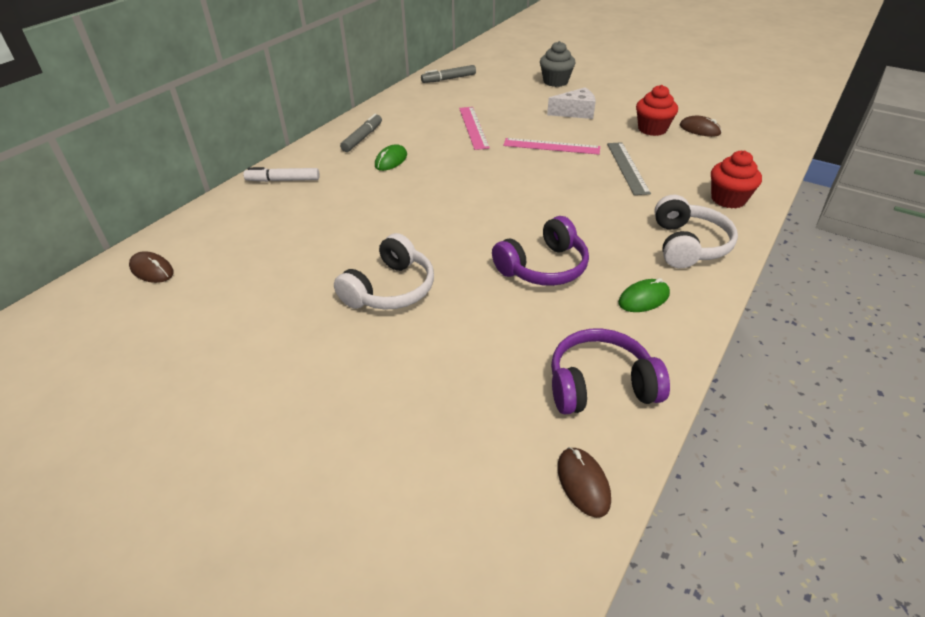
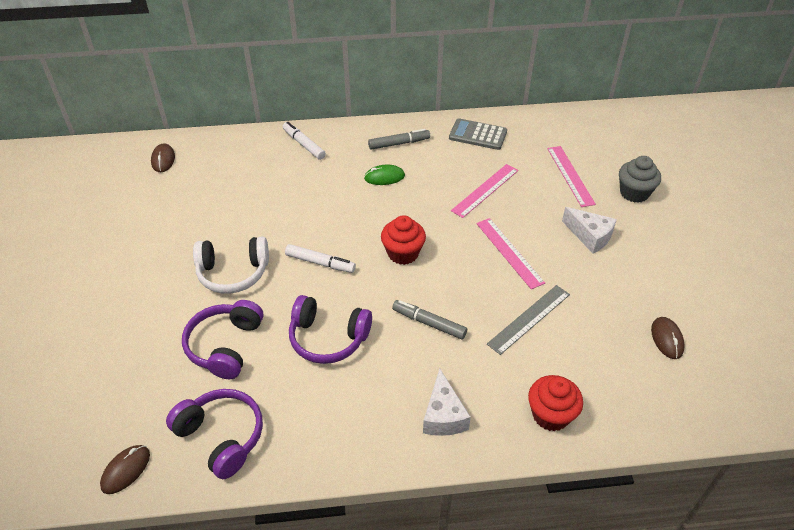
camera: 50 degrees right, 5 degrees up
(409, 105) = (478, 135): none -> grey calculator
(446, 234) = (320, 263): none -> white marker
(449, 79) = (550, 129): grey marker -> grey marker (429, 323)
(482, 334) = (225, 346): none -> purple headphones
(507, 93) = (570, 175): none -> pink ruler
(643, 298) = (341, 418): green mouse -> none
(652, 129) = (623, 303): red cupcake -> red cupcake (403, 253)
(688, 245) = (443, 415): white headphones -> white cheese

